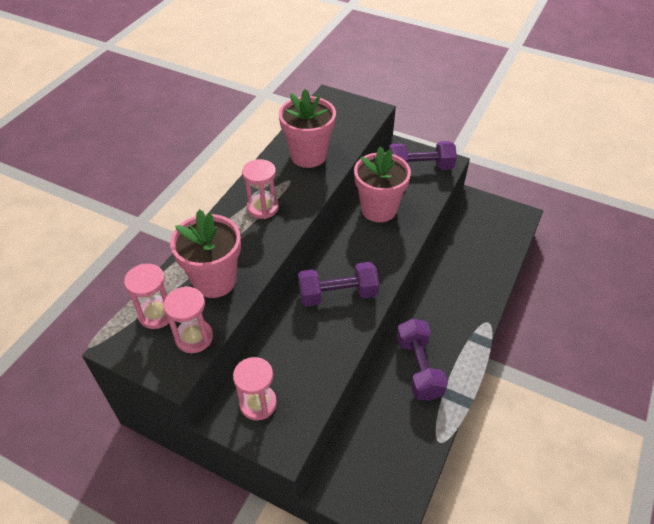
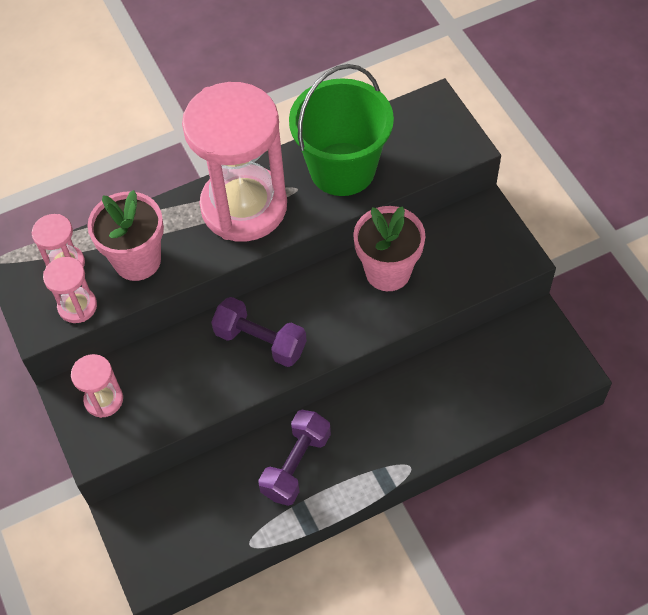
camera: 40 degrees right, 10 degrees up
(263, 208) = (244, 206): pink hourglass -> pink hourglass, size x2.31
(308, 156) = (342, 169): pink flower pot -> green bucket
(420, 167) = (483, 246): purple dumbbell -> none

